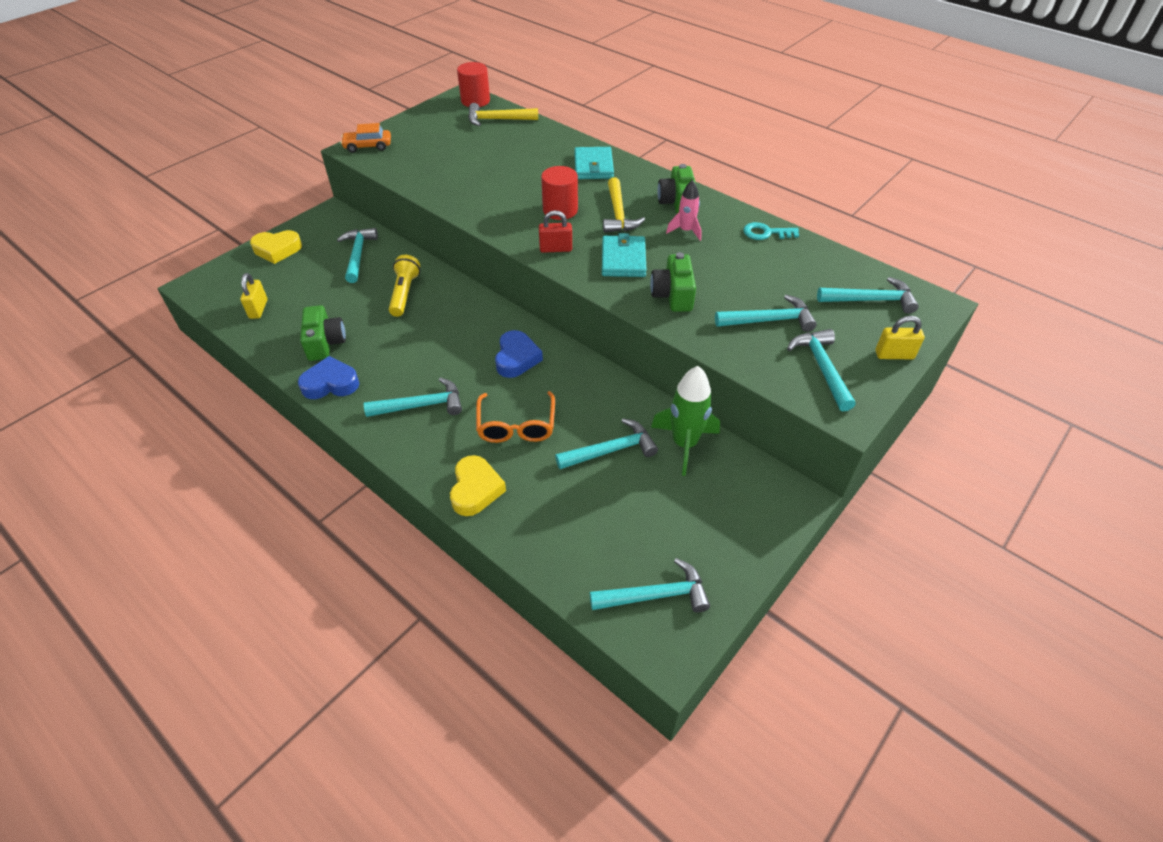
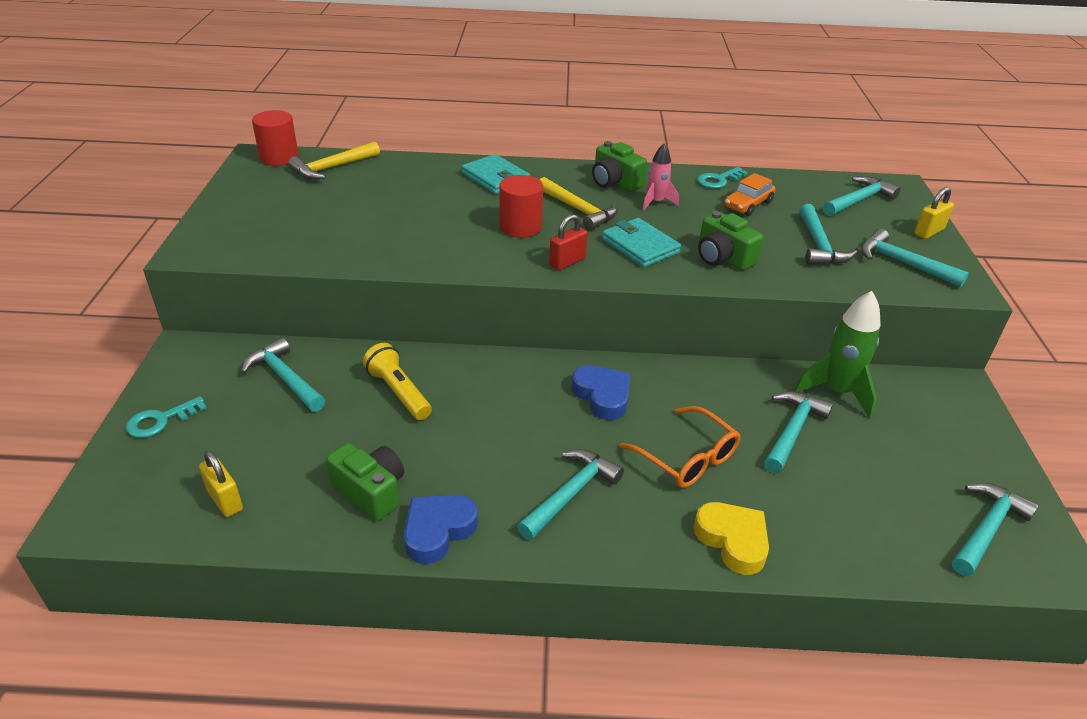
camera: 40 degrees left, 10 degrees down
(277, 250) = (160, 420): yellow heart -> turquoise key
(368, 146) = (206, 243): orange car -> orange car (748, 205)
(769, 320) = (819, 245): turquoise hammer -> turquoise hammer turned 135 degrees clockwise

